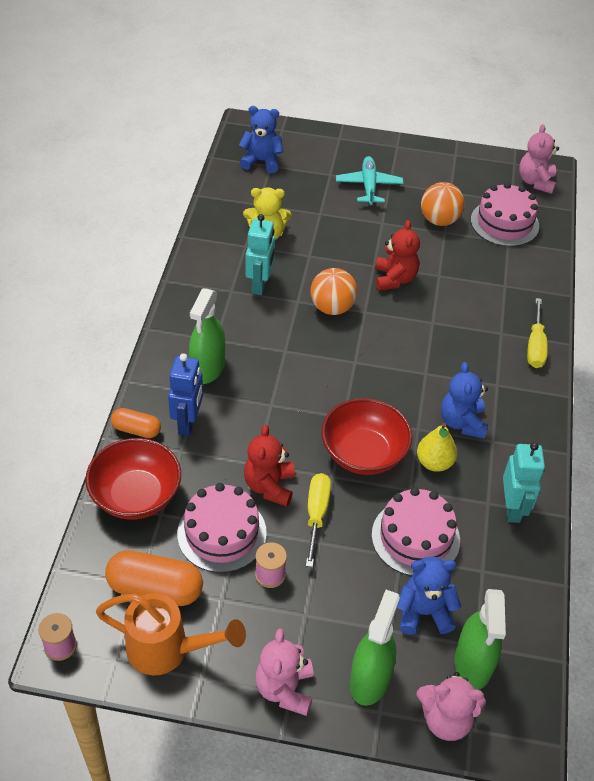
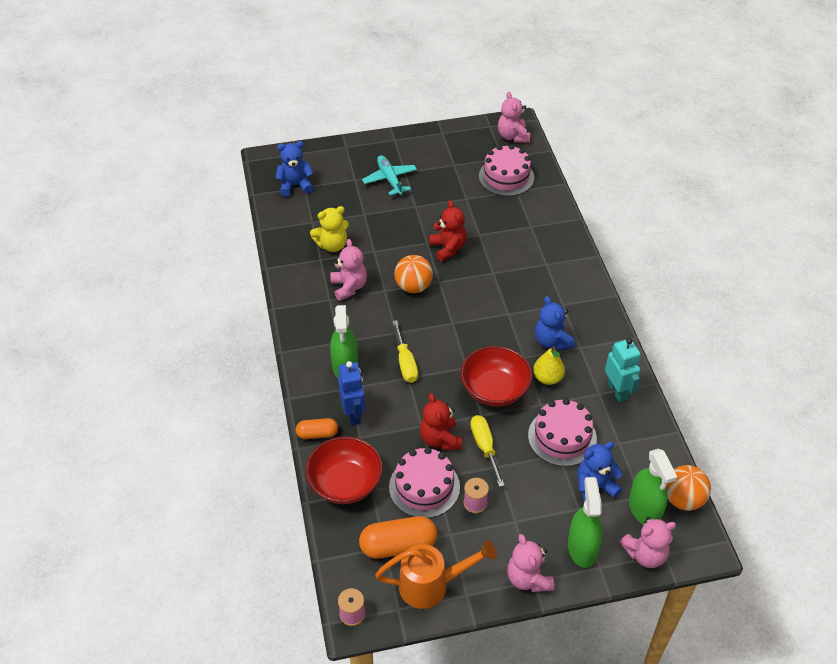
camera: 20 degrees left, 0 degrees up
(260, 285) = (349, 287): turquoise robot -> pink teddy bear
(439, 220) = (457, 190): orange ball -> orange ball (683, 499)
(535, 345) = (574, 265): yellow screwdriver -> yellow screwdriver (405, 362)

